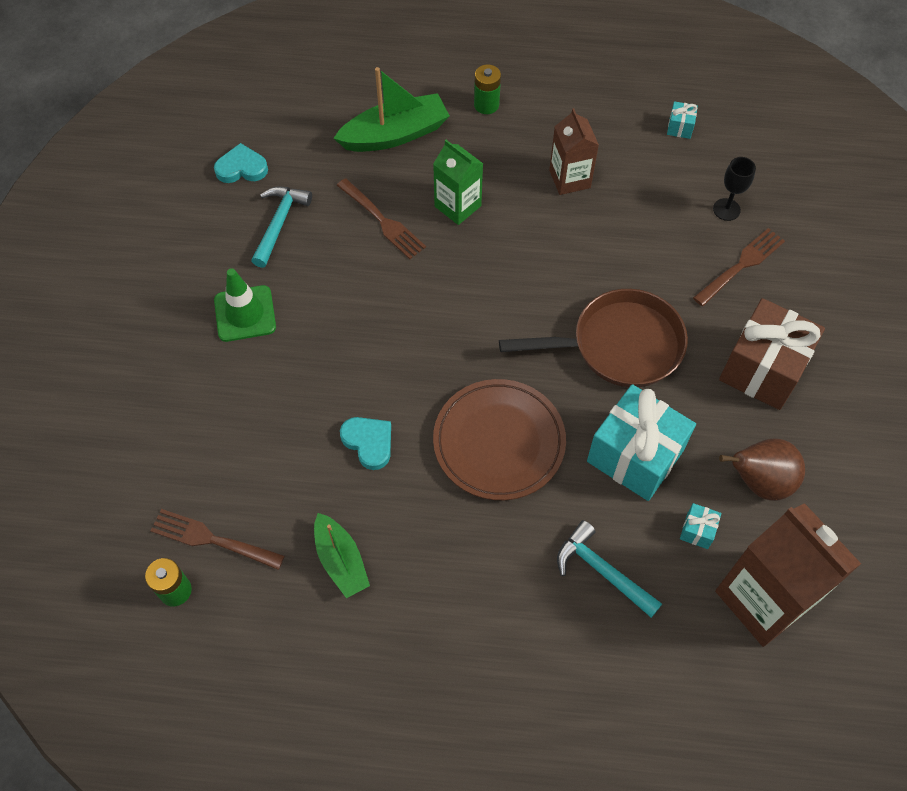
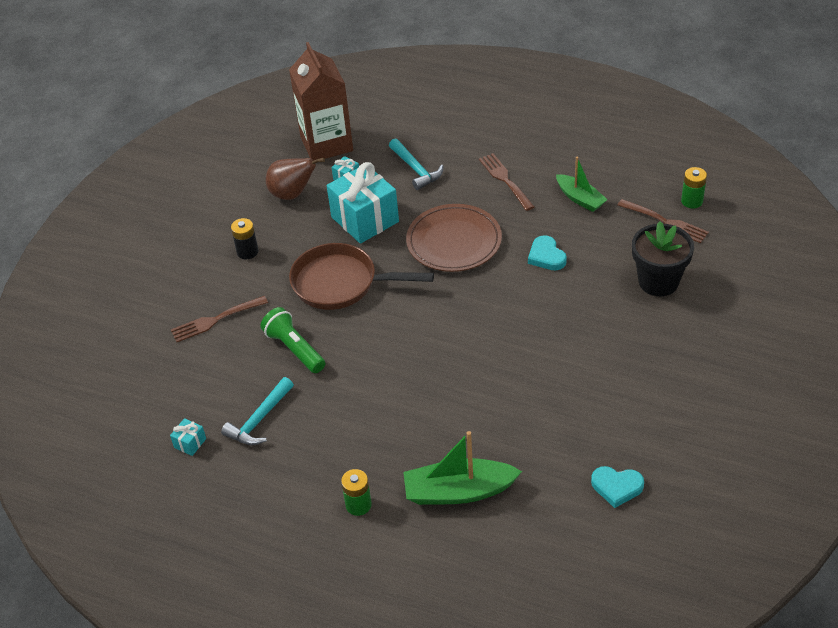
camera: 160 degrees left, 15 degrees down
(216, 430) = (658, 282): none -> black flower pot
(245, 314) = (627, 357): green traffic cone -> none
(279, 223) = (588, 426): turquoise hammer -> turquoise hammer (259, 419)
(341, 561) = (580, 199): green boat -> green boat turned 150 degrees clockwise
(382, 221) = (494, 410): brown fork -> brown fork (505, 180)
(457, 206) = (423, 410): green carton -> none
(569, 179) = (314, 415): brown carton -> none
(630, 247) = (294, 349): none -> green flashlight
(726, 209) = (198, 363): black goblet -> none
(762, 369) = (247, 252): brown gift -> black battery

